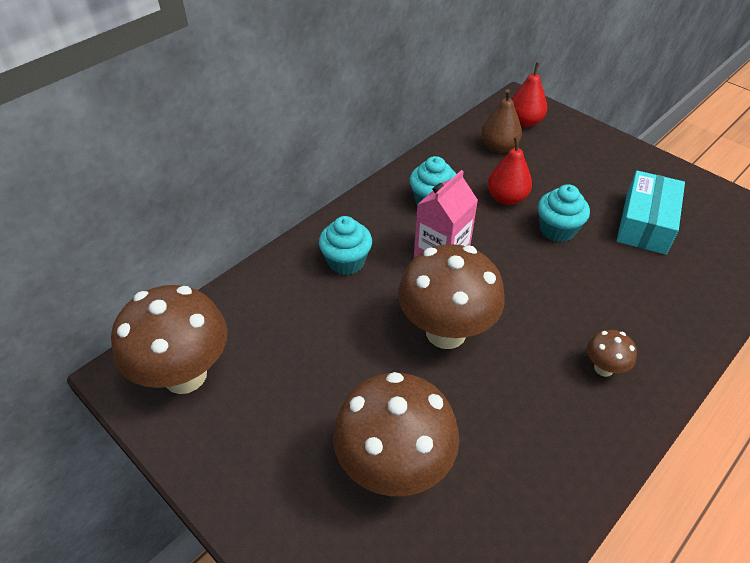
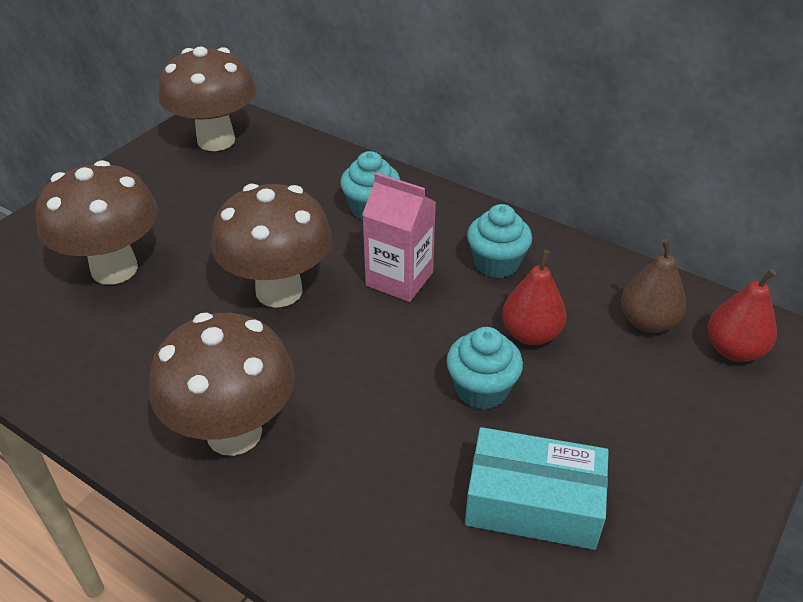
camera: 80 degrees right, 5 degrees down
(603, 368) = (234, 432): brown mushroom -> brown mushroom, size x2.23

